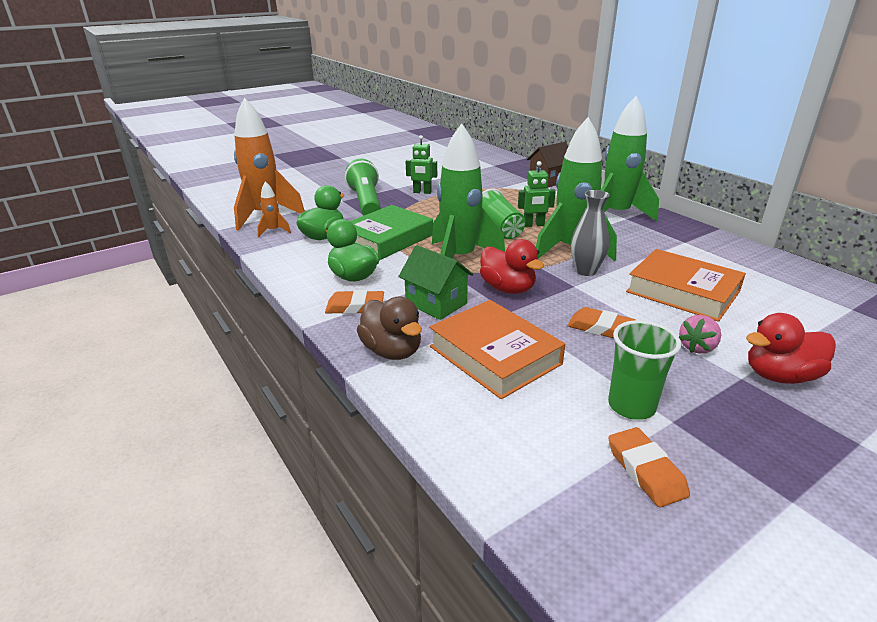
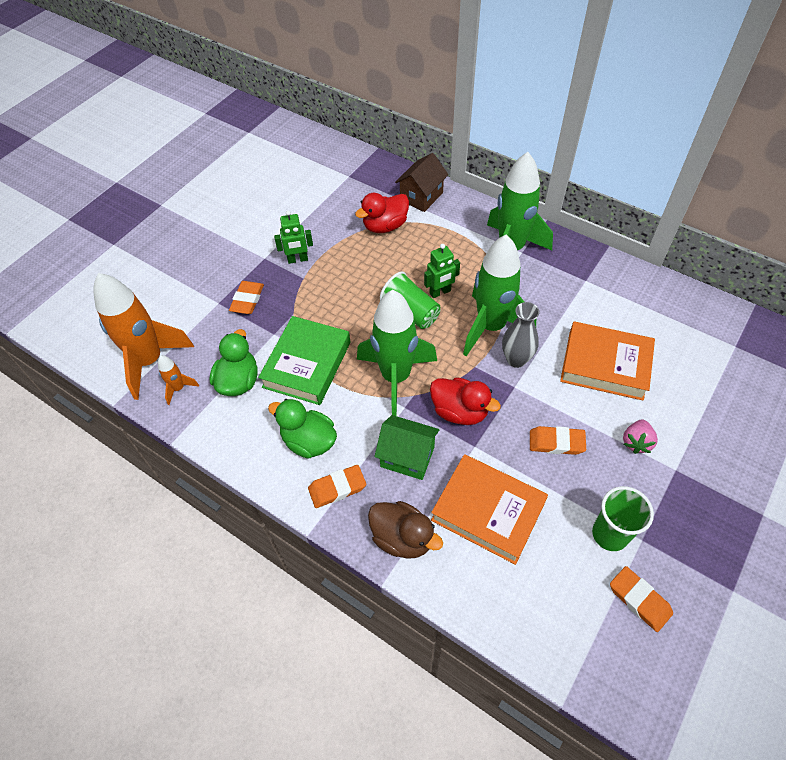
camera: 20 degrees left, 25 degrees up
(366, 202) = (247, 300): green flashlight -> orange eraser
(779, 376) = (701, 457): red duck -> red duck (385, 226)

